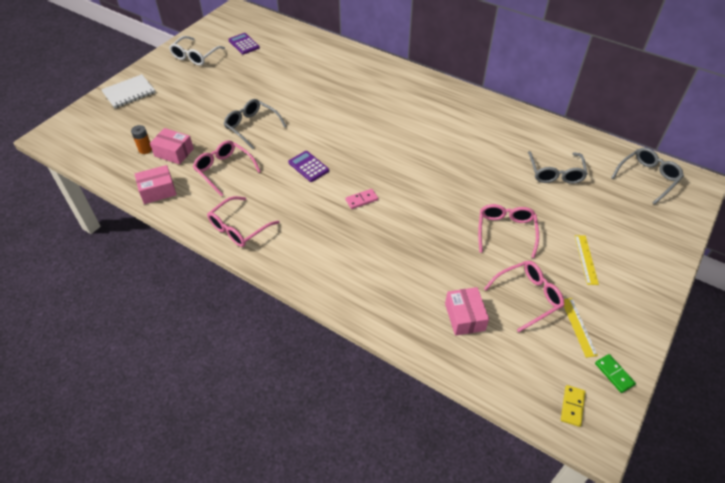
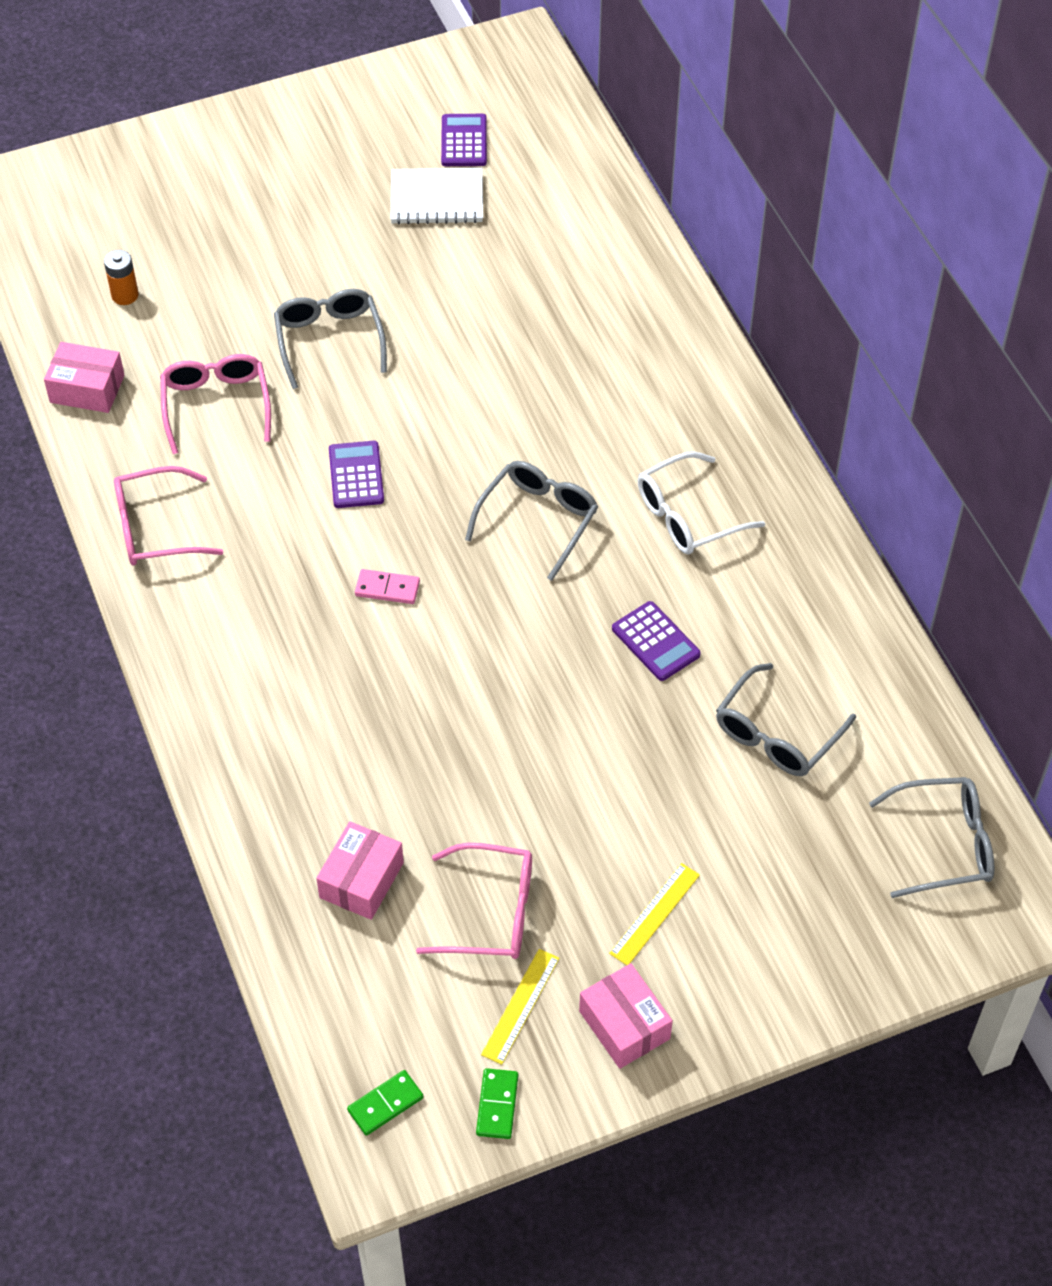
camera: 35 degrees right, 5 degrees up
(129, 93) = (182, 157): white notebook -> white notebook (437, 199)
(174, 152) = (164, 326): pink box -> pink box (624, 1025)
(195, 56) = (354, 127): white glasses -> white glasses (688, 515)
(395, 147) = (538, 520): none -> grey glasses
(481, 165) = (656, 642): none -> purple calculator
(506, 231) = (570, 786): pink glasses -> none
(572, 406) = (385, 1104): yellow domino -> green domino

